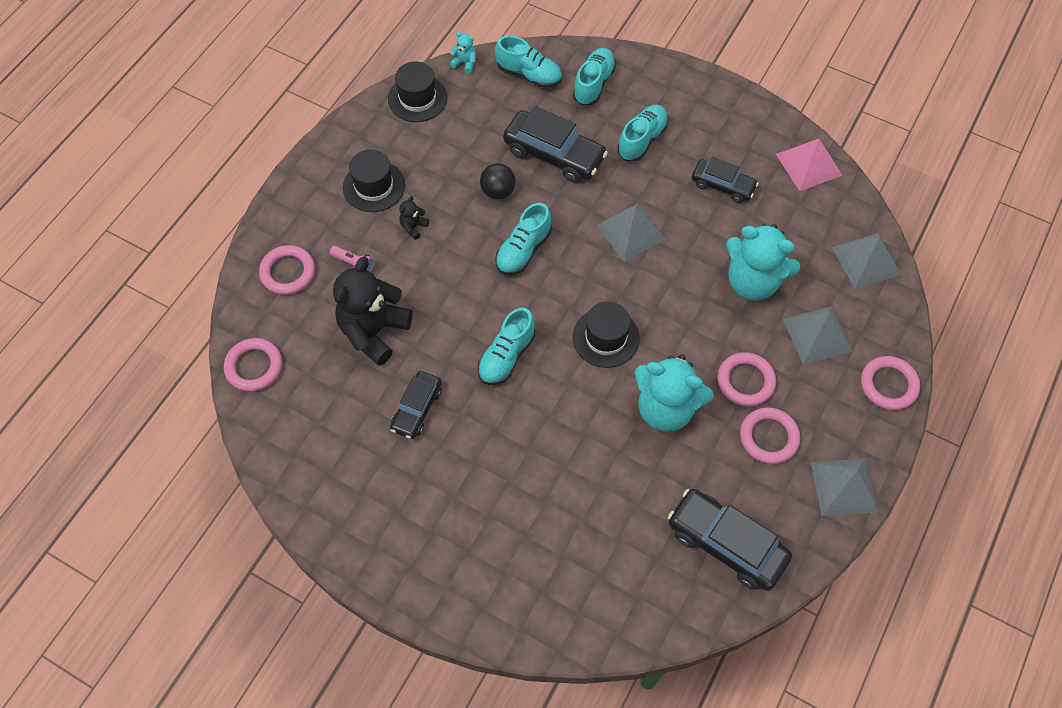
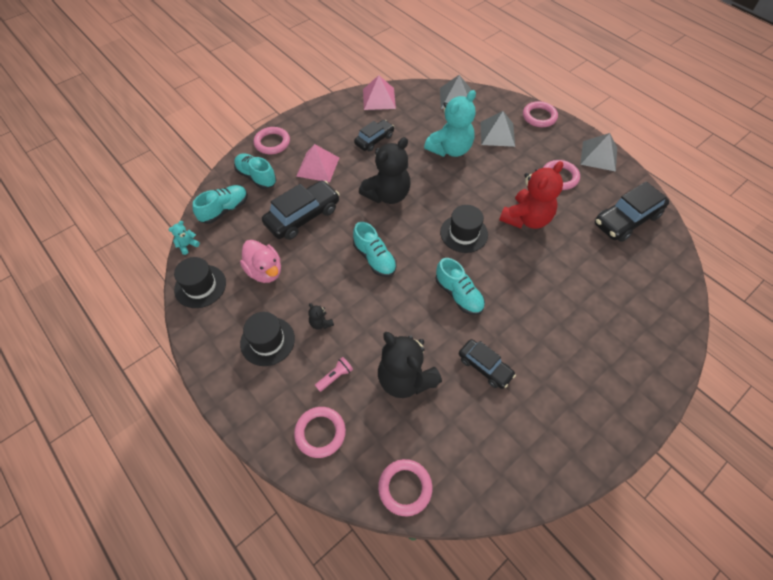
camera: 70 degrees left, 5 degrees down
(460, 148) = (265, 271): none -> pink duck
(498, 191) = (317, 259): black ball -> none
(631, 232) = (387, 195): grey pyramid -> black teddy bear
(642, 140) = (317, 166): turquoise shoe -> pink pyramid
(666, 408) = (526, 219): turquoise teddy bear -> red teddy bear
(745, 381) = (518, 175): pink ring -> pink ring (272, 143)

